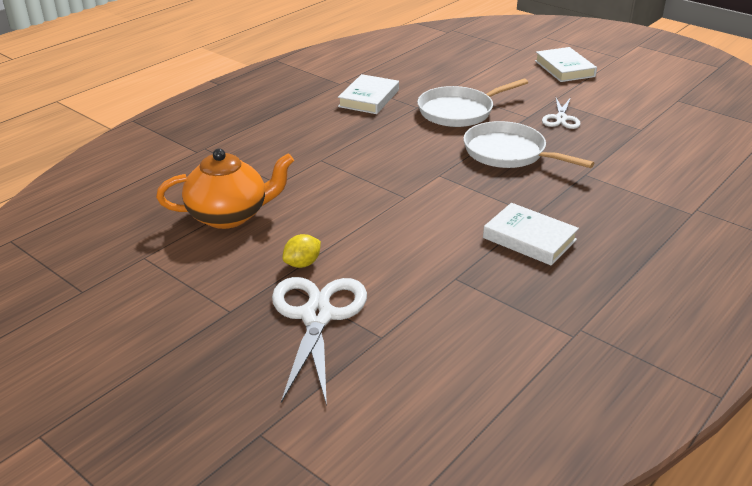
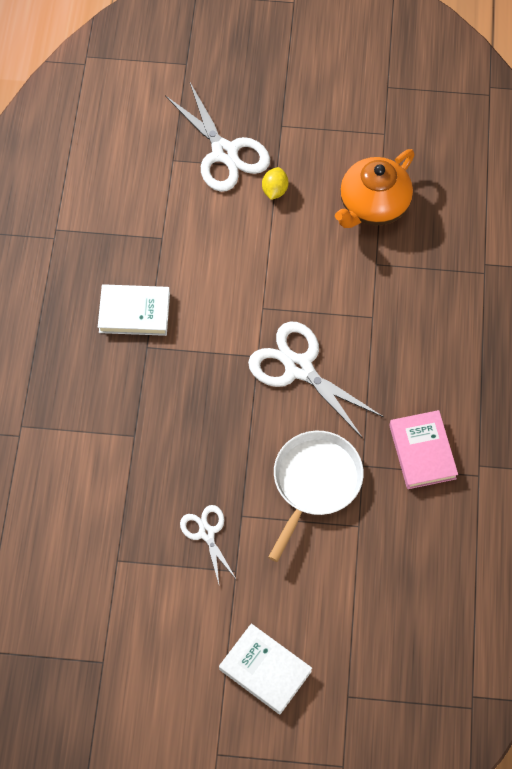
camera: 145 degrees right, 30 degrees up
(369, 98) = (422, 452): white book -> pink book
(411, 158) = (298, 368): none -> white scissors
(508, 153) = (220, 430): white pan -> none

